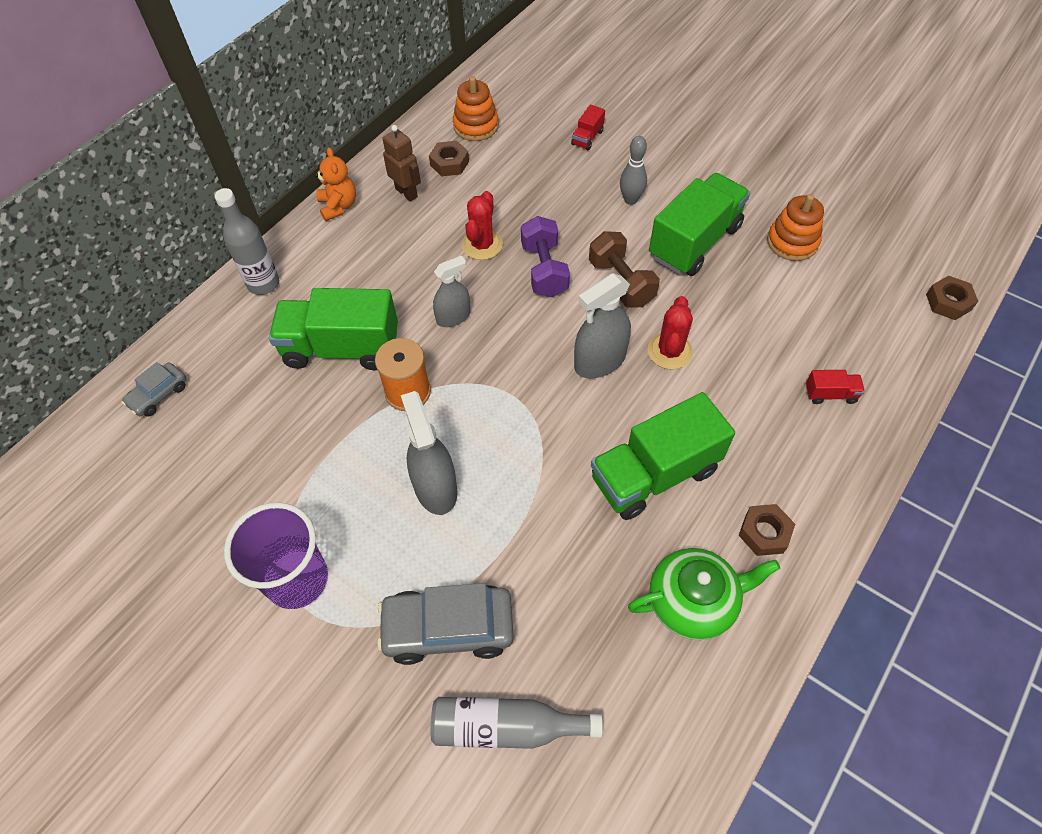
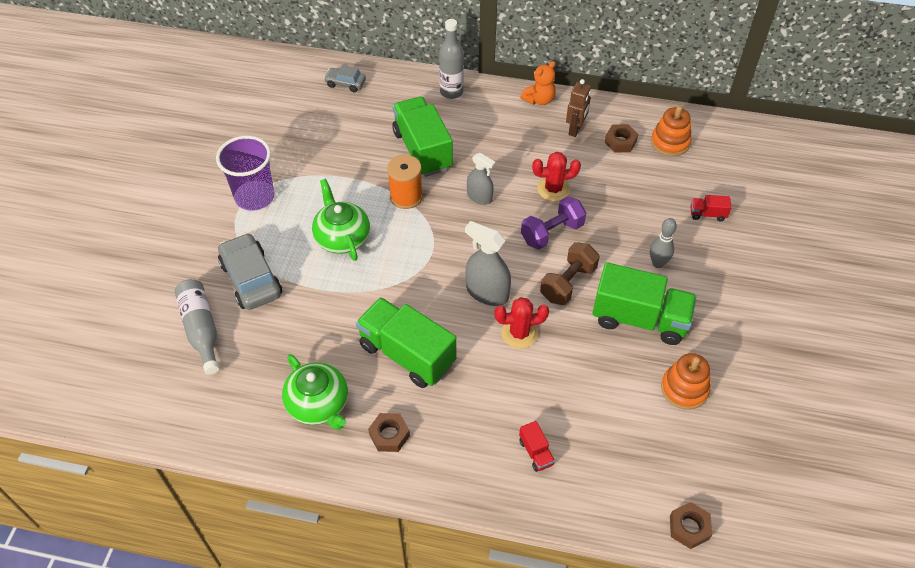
camera: 65 degrees right, 5 degrees down
(435, 488) = (342, 237): grey spray bottle -> green teapot

